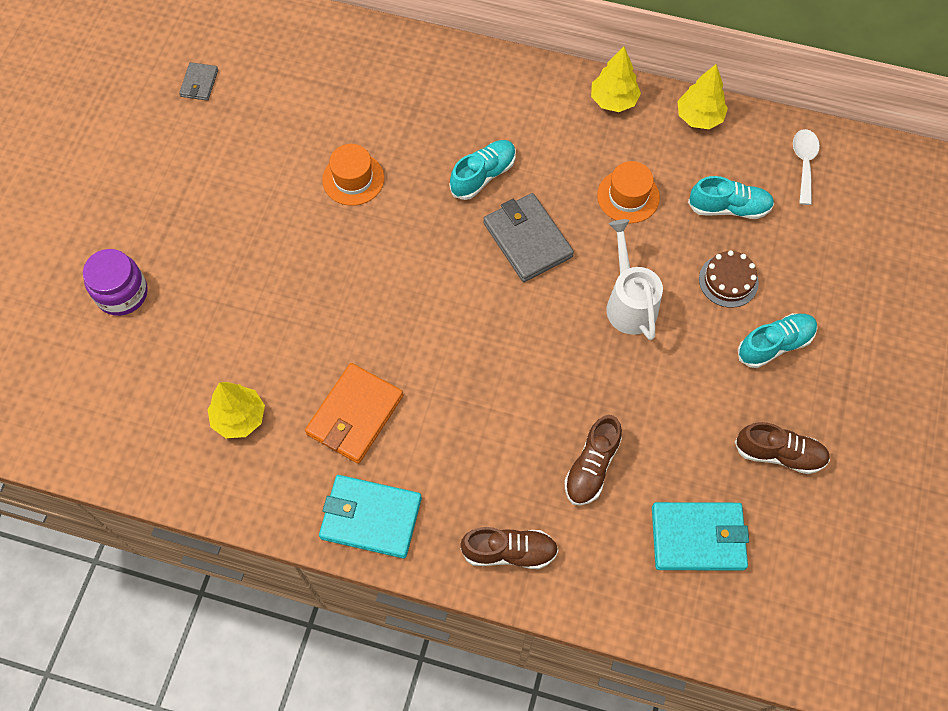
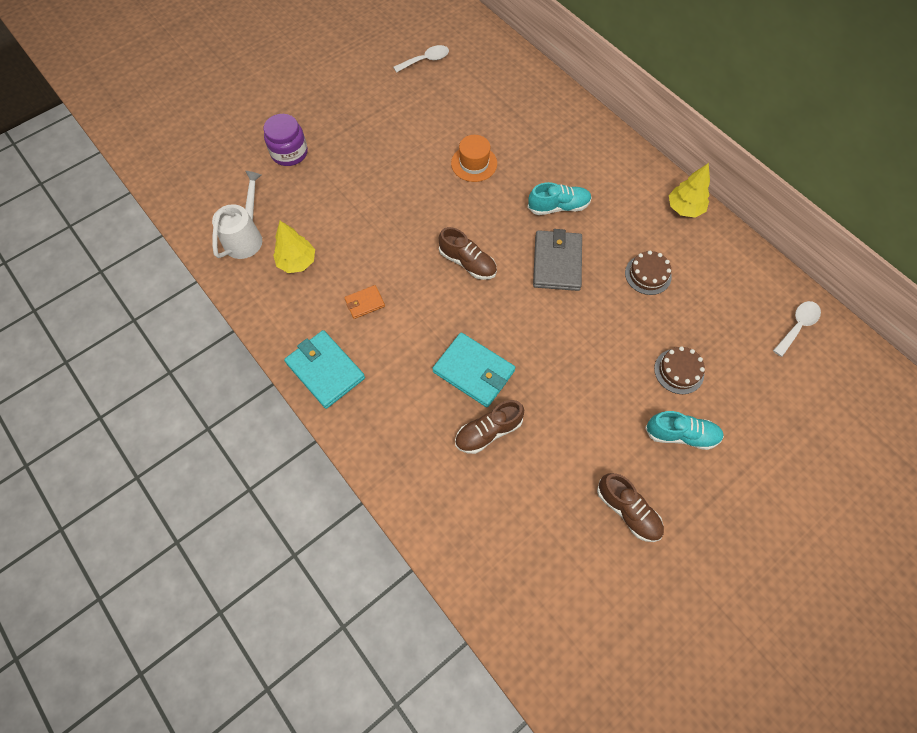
camera: 35 degrees right, 0 degrees up
(199, 83) = (426, 60): grey wallet -> white spoon
(355, 415) = (364, 303): orange wallet -> orange wallet, size x0.53
(509, 552) = (393, 449): brown shoe -> brown shoe (467, 262)
(628, 196) = (648, 274): orange hat -> brown cake
(629, 302) = (596, 343): white watering can -> white watering can (246, 237)
(698, 537) = (525, 527): turquoise wallet -> turquoise wallet (474, 371)
(699, 117) = (739, 252): yellow tree -> none
(729, 208) = (716, 323): turquoise shoe -> none

